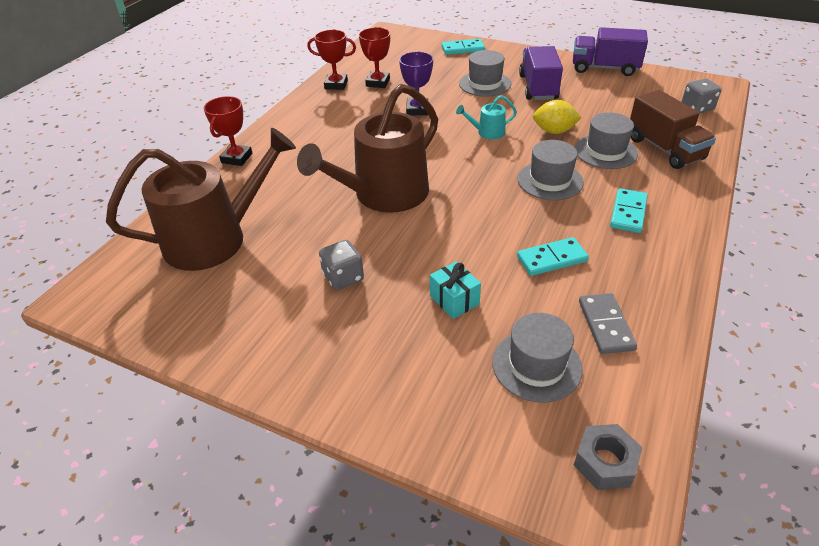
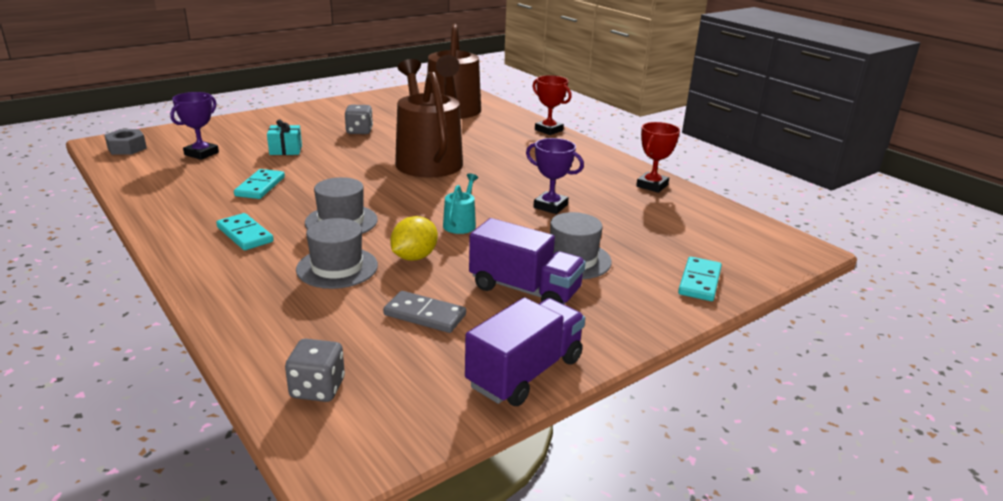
camera: 115 degrees right, 15 degrees down
(378, 82) = (637, 205): red trophy -> none
(536, 365) = (201, 154): grey hat -> purple trophy
(606, 325) = (181, 179): grey domino -> grey domino (424, 315)
(664, 149) = (285, 305): brown truck -> none

